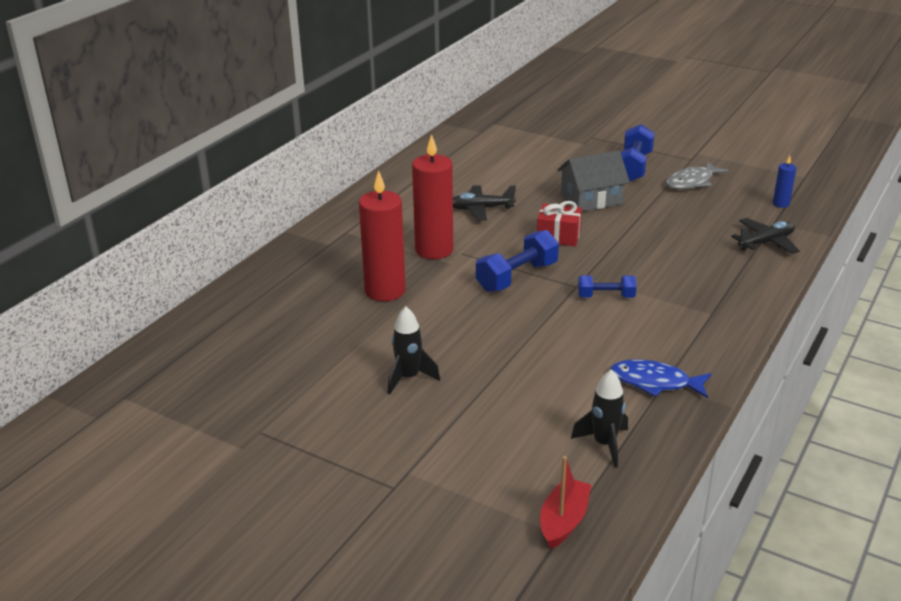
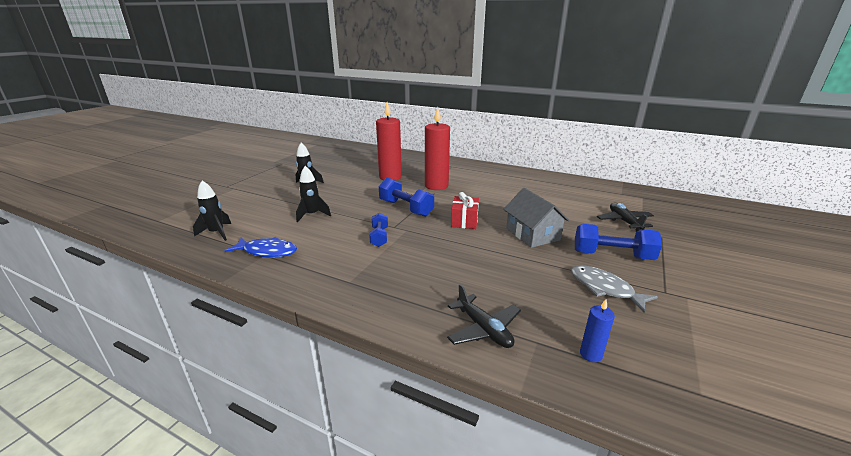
camera: 85 degrees right, 5 degrees down
(480, 209) = (495, 196): black plane -> black plane (624, 221)
(538, 357) = (312, 215): none -> black rocket
(563, 521) = (166, 221): red boat -> none
(655, 382) = (267, 251): blue fish -> blue fish turned 90 degrees clockwise

